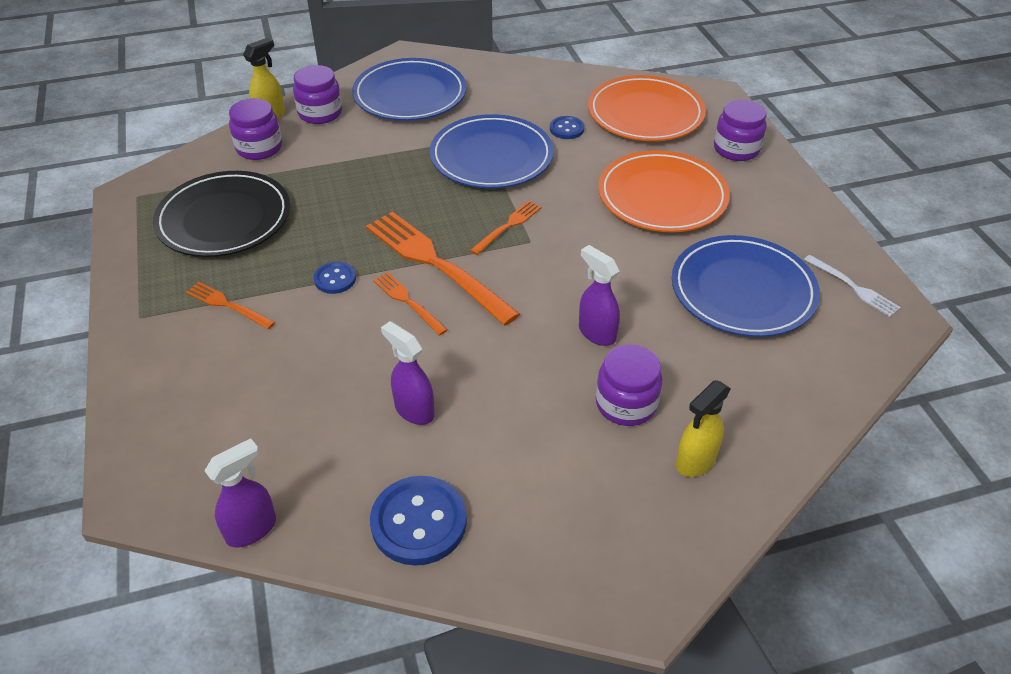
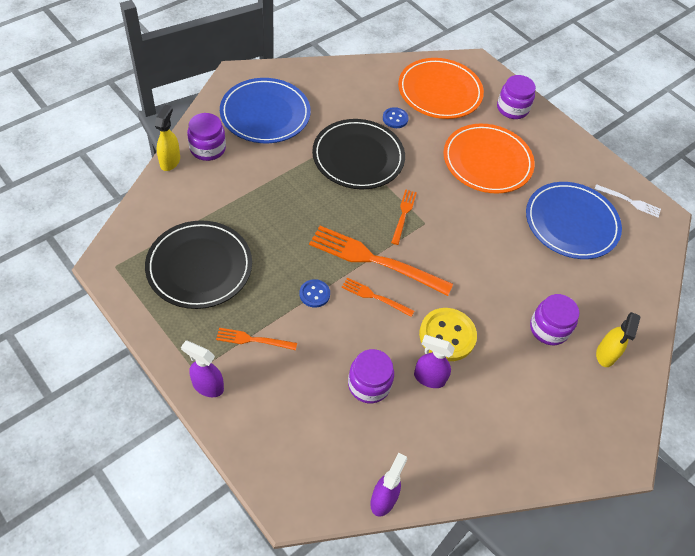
camera: 30 degrees left, 10 degrees up
(259, 148) = (182, 194): purple jar -> purple jar (369, 384)
(419, 522) = (478, 454): blue button -> none
(473, 370) = (447, 335): none -> yellow button
(491, 157) = (358, 157): blue plate -> black plate
(596, 333) = (504, 282): purple spray bottle -> purple spray bottle (207, 386)

